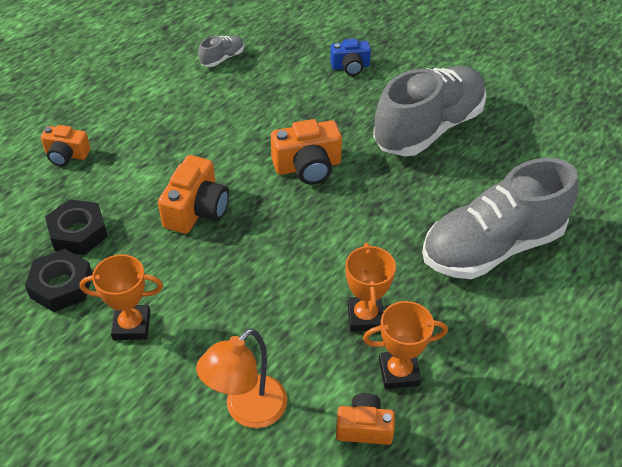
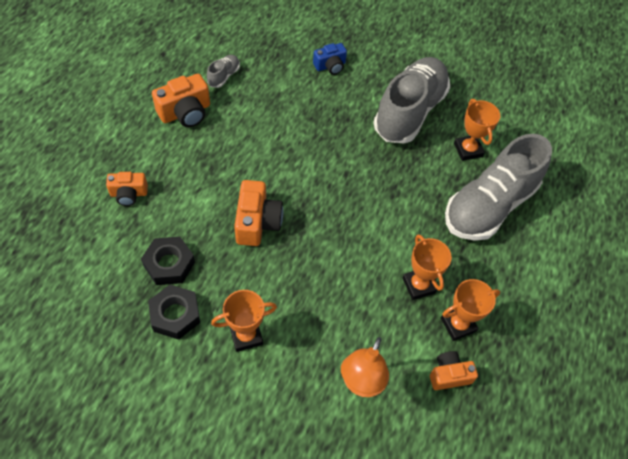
camera: 20 degrees left, 10 degrees up
(308, 166) = (330, 165): orange camera -> orange camera (185, 112)
(488, 181) = (468, 150): none -> orange trophy

